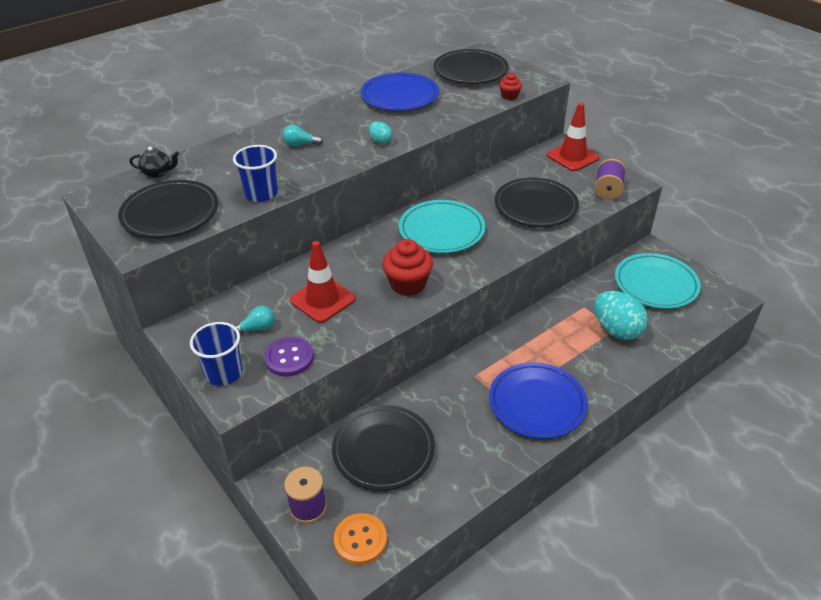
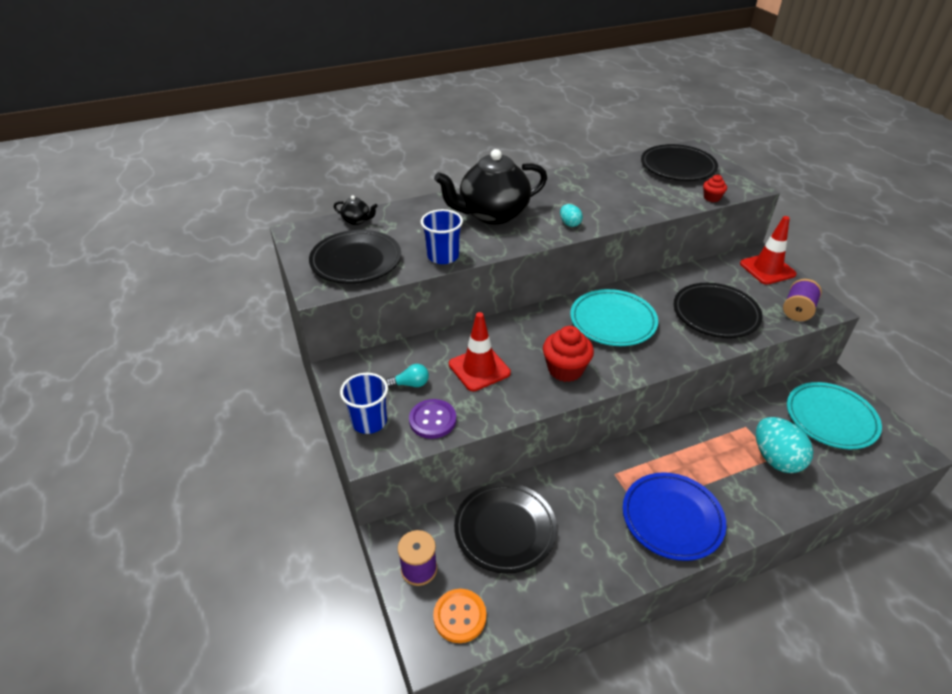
camera: 15 degrees right, 0 degrees up
(300, 144) = (492, 214): turquoise light bulb -> black teapot
(400, 96) = (600, 182): blue plate -> none

